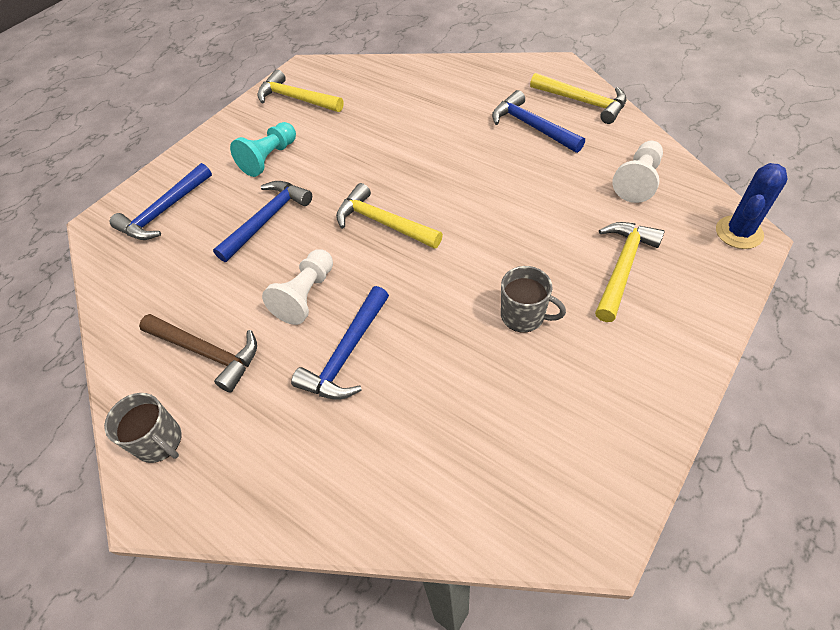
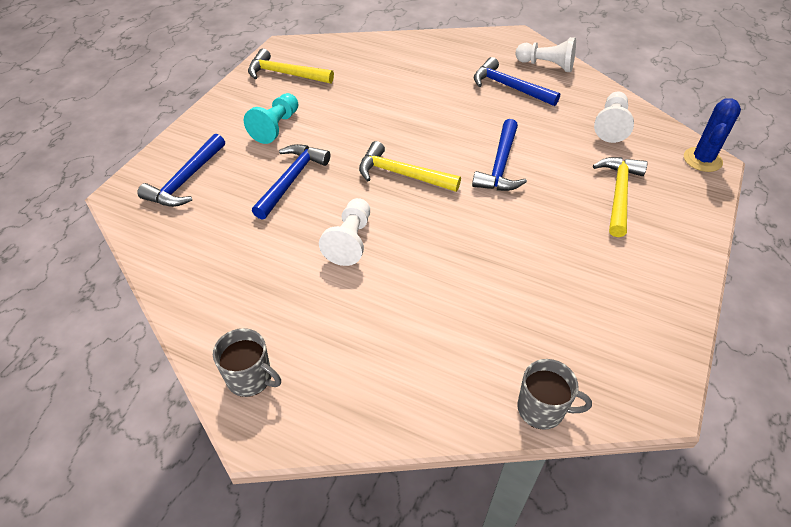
camera: 15 degrees left, 5 degrees down
(207, 353) = (271, 298): brown hammer -> none
(346, 354) = (403, 285): blue hammer -> blue hammer (500, 165)
(523, 316) = (549, 239): grey mug -> grey mug (542, 409)
(582, 102) = (546, 65): yellow hammer -> white pawn

